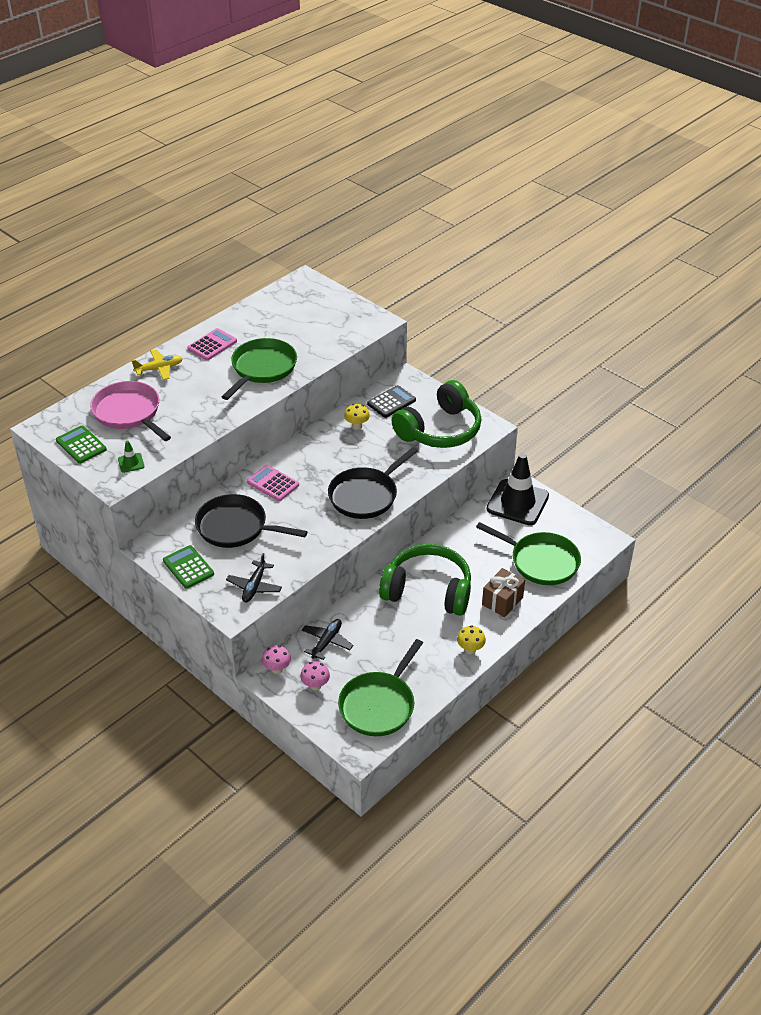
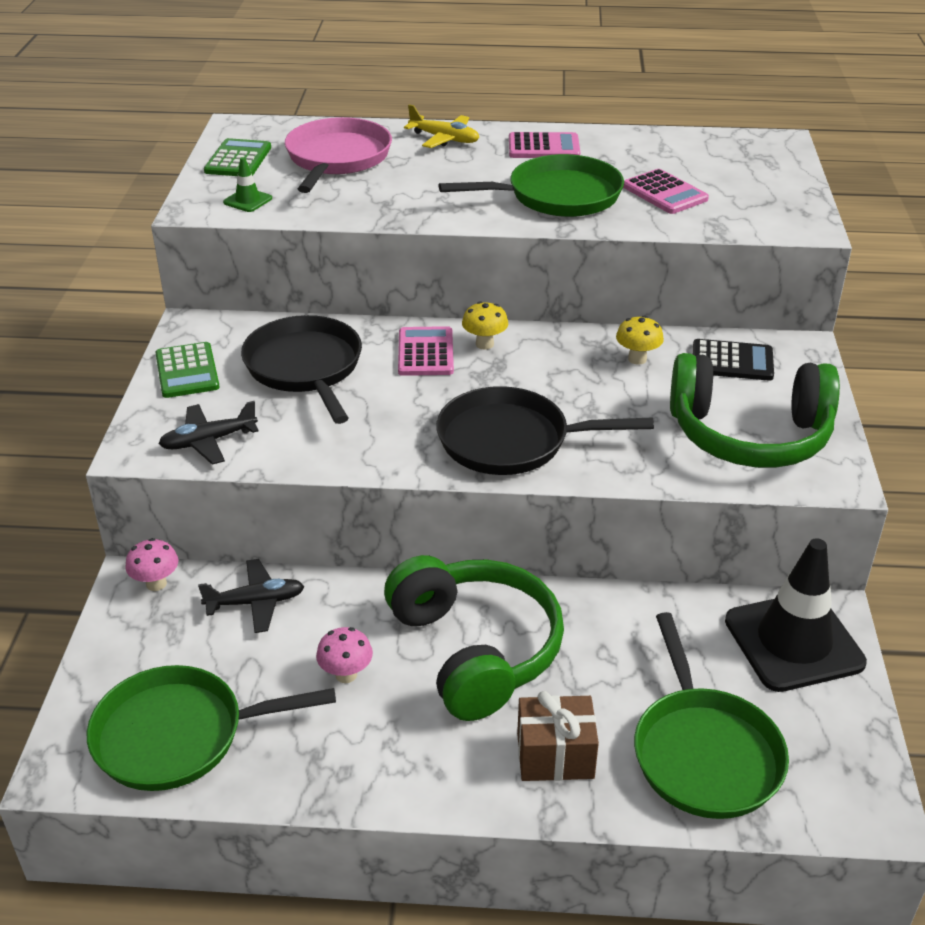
camera: 50 degrees right, 5 degrees down
(188, 567) = (187, 371): green calculator -> green calculator turned 150 degrees clockwise
(302, 338) = (664, 193): none -> pink calculator
(315, 685) = (158, 640): pink mushroom -> pink mushroom (346, 674)
(470, 649) = (402, 779): yellow mushroom -> yellow mushroom (484, 344)

